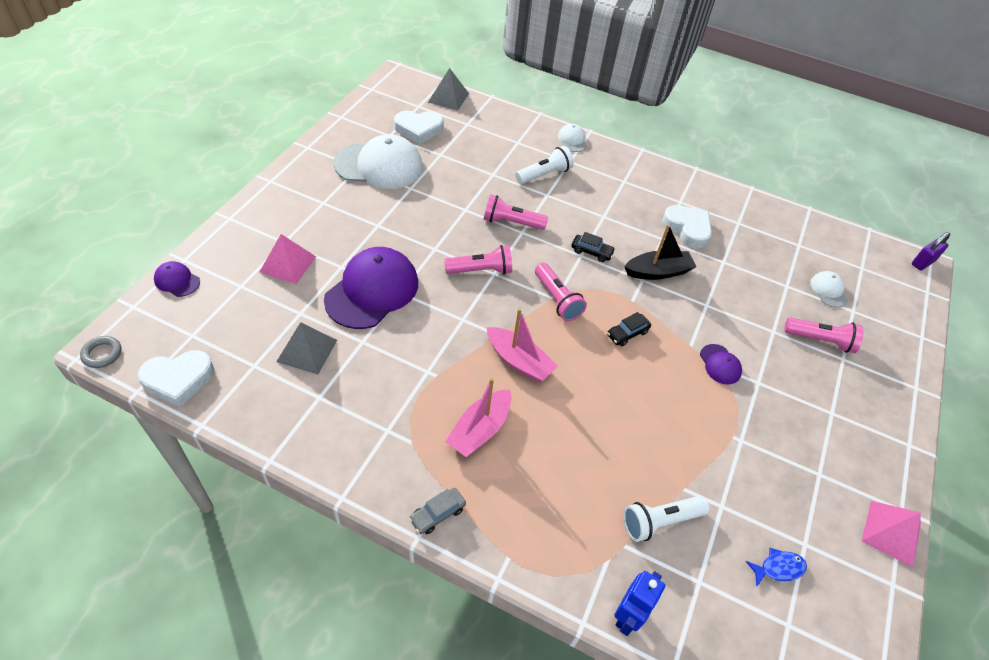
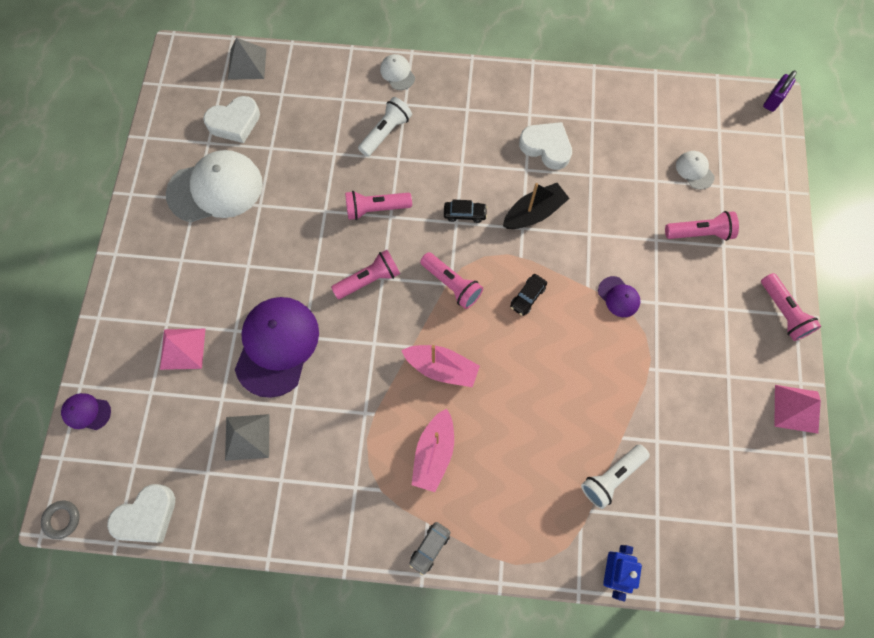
camera: 15 degrees left, 20 degrees up
(778, 568) = (715, 479): blue fish -> none
(895, 437) = (783, 312): none -> pink flashlight

